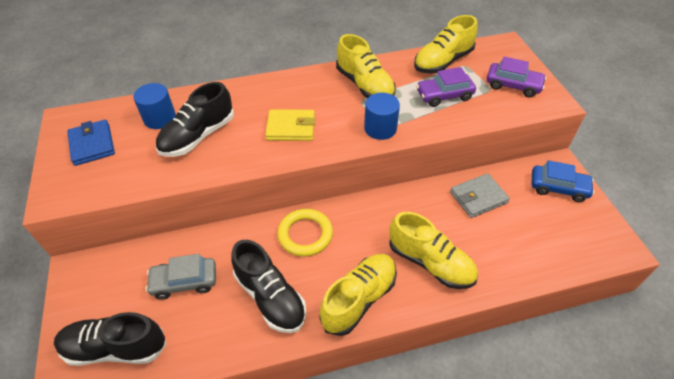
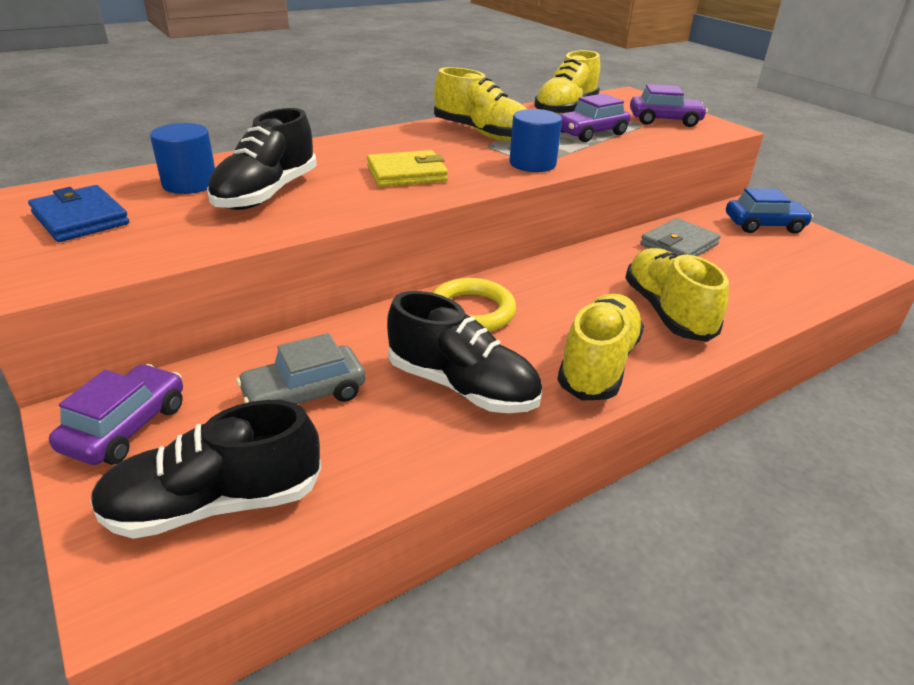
camera: 20 degrees left, 15 degrees down
(92, 283) = (126, 427): none -> purple car
(430, 262) = (667, 311): yellow shoe -> yellow shoe turned 120 degrees counterclockwise

